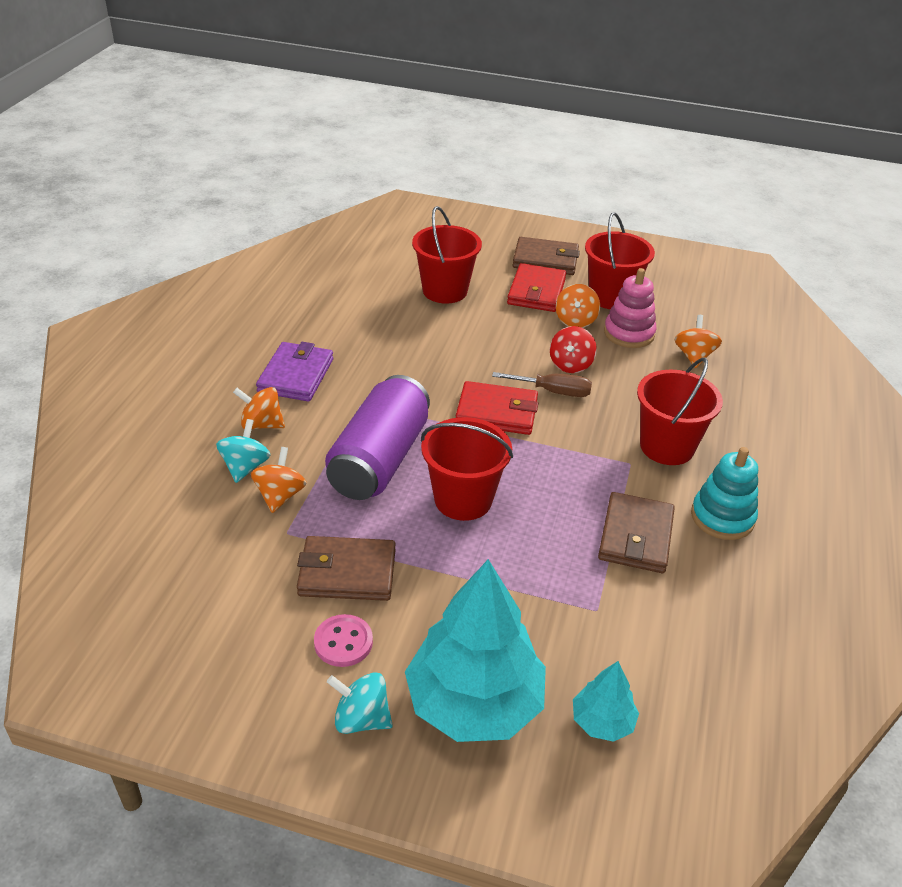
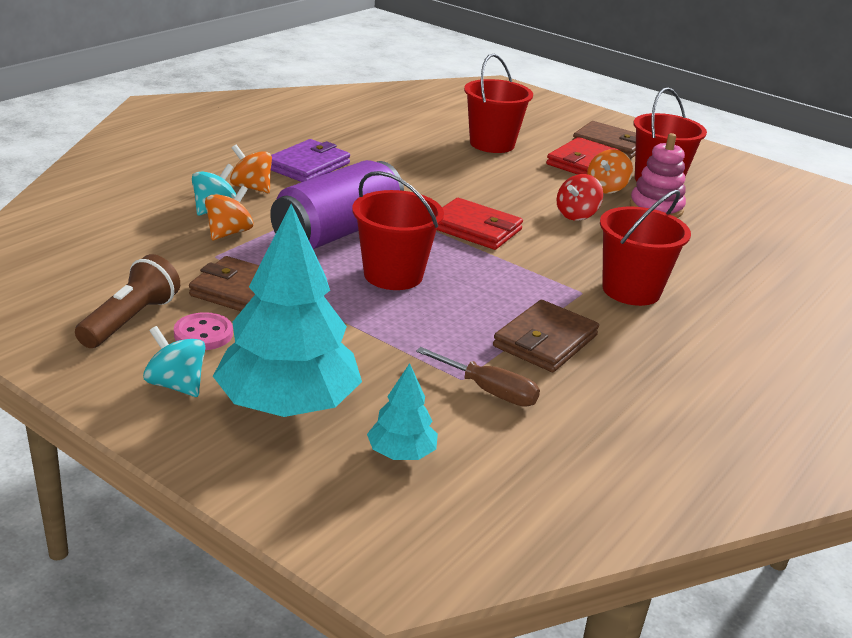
camera: 20 degrees right, 10 degrees down
(264, 650) = (131, 320): none -> brown flashlight
(553, 392) = (543, 228): brown screwdriver -> brown screwdriver (489, 391)
(694, 356) = (714, 237): orange spinning top -> none
(722, 517) = (650, 351): turquoise stacking toy -> none

